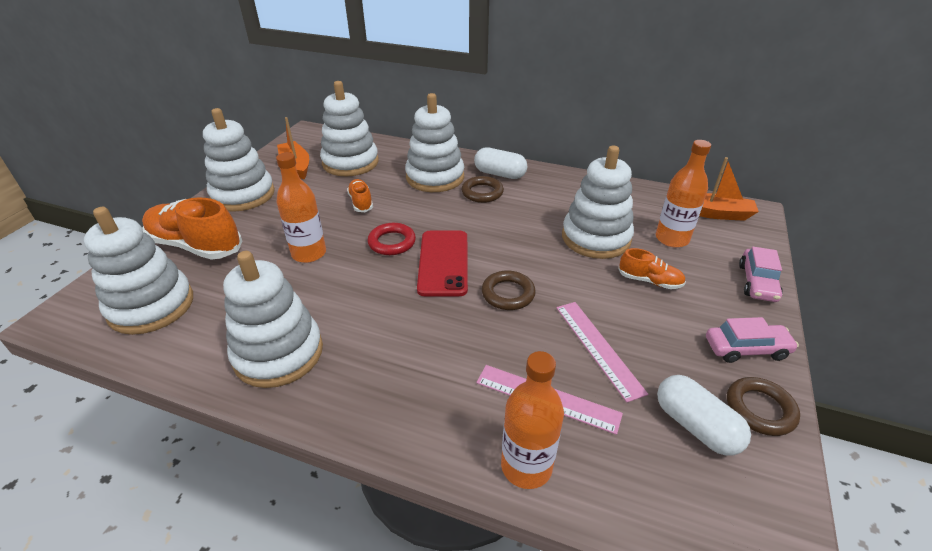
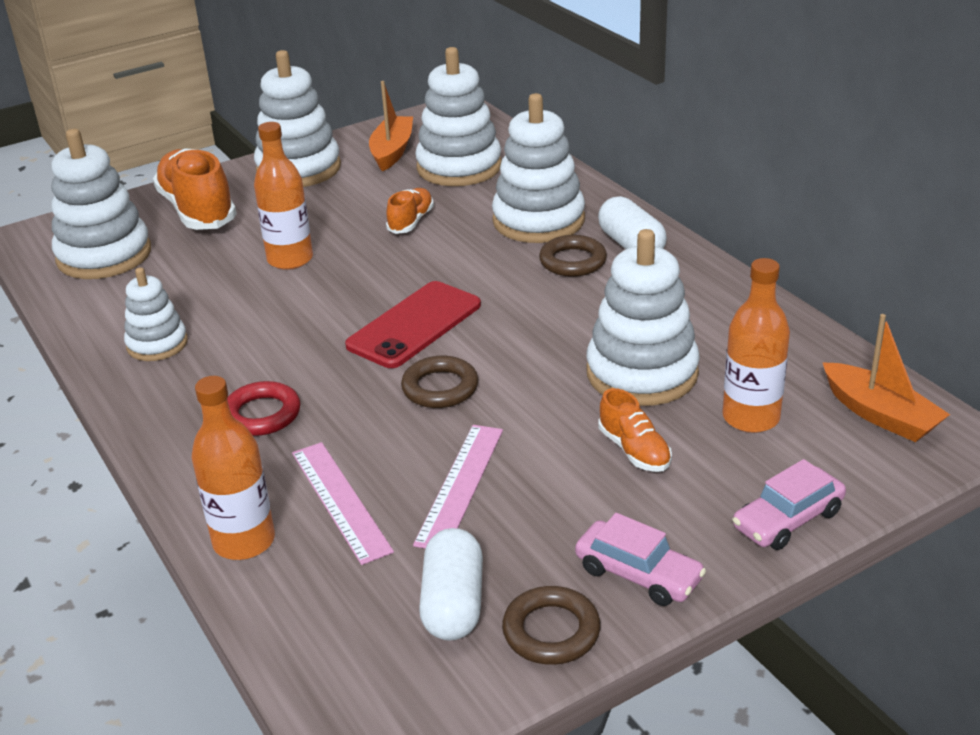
camera: 40 degrees right, 5 degrees down
(278, 353) = (157, 344): white stacking toy -> white stacking toy, size x0.58
(392, 242) = (387, 280): red ring -> red ring (262, 414)

